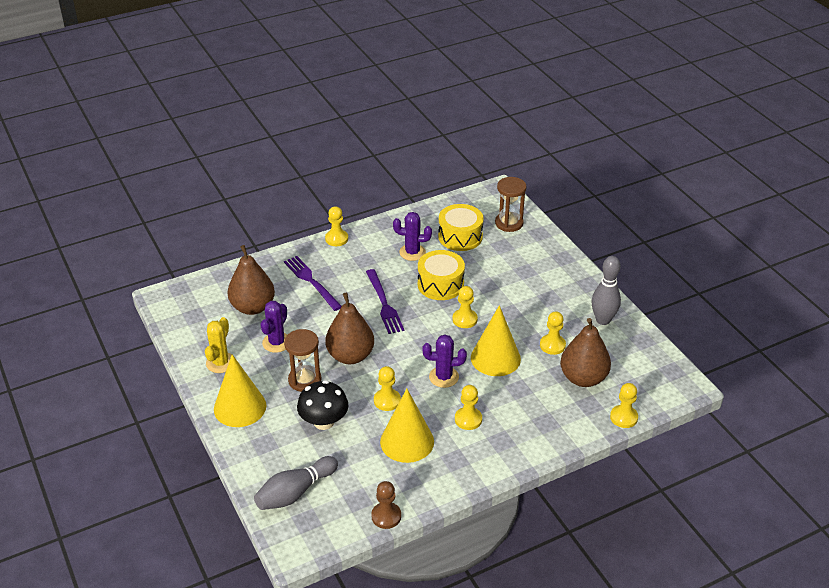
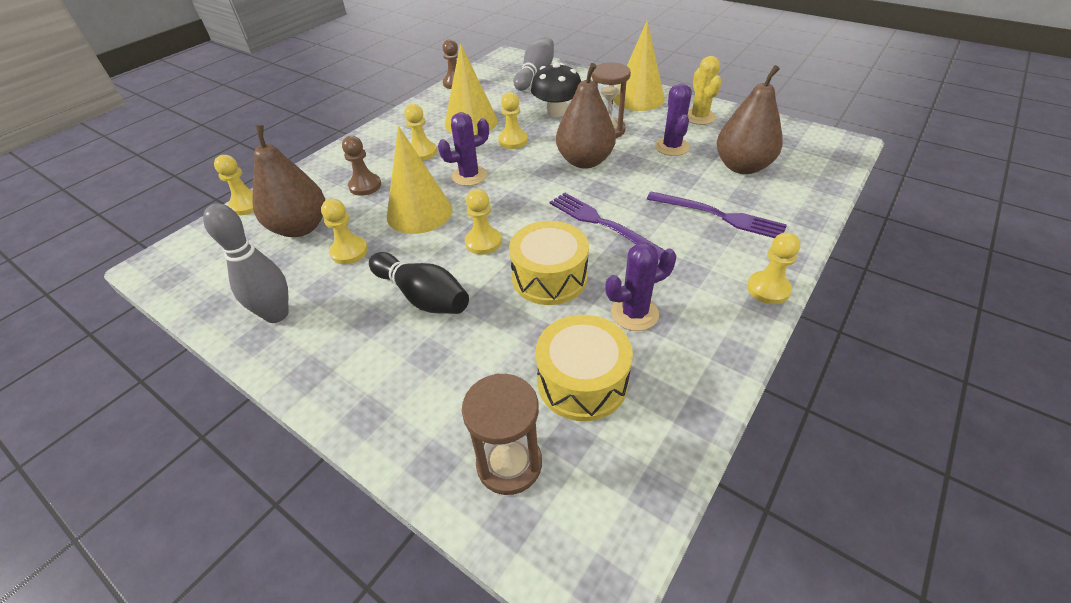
camera: 155 degrees right, 5 degrees up
(517, 300) = (422, 296): none -> black bowling pin
(527, 400) = (365, 186): none -> brown pawn

